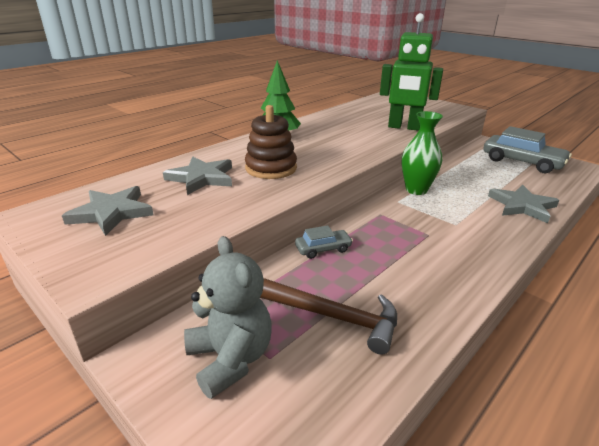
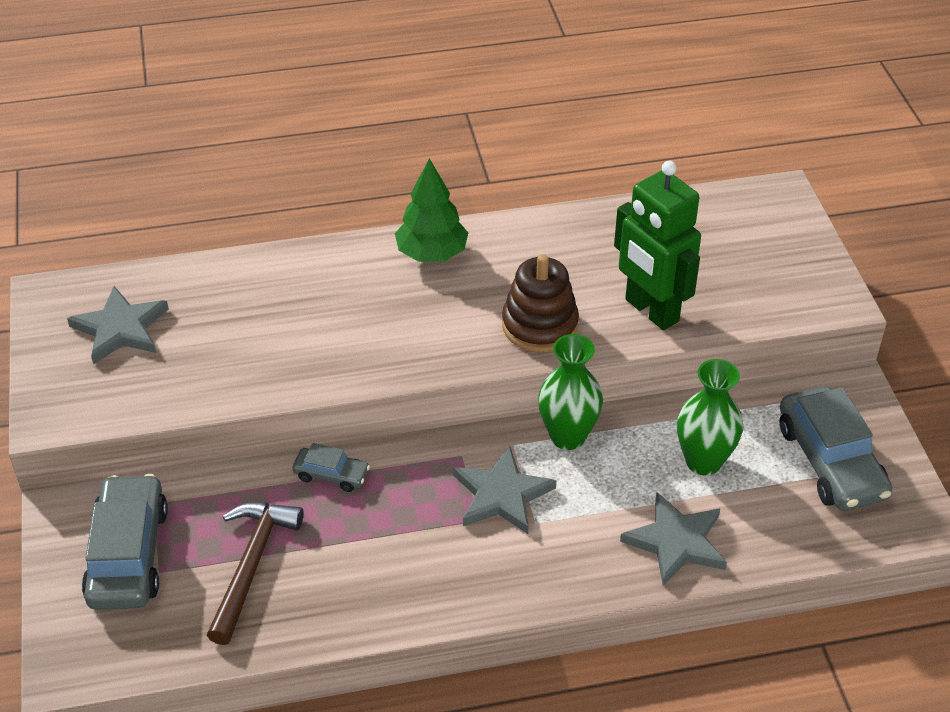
camera: 35 degrees right, 15 degrees up
(201, 178) = (254, 307): grey star -> grey star (501, 495)
(230, 359) = (128, 554): grey teddy bear -> grey car
(271, 168) = (350, 325): brown stacking toy -> brown stacking toy (540, 325)
(334, 317) = (252, 565): brown hammer -> brown hammer turned 135 degrees counterclockwise
(482, 178) = (703, 461): none -> green vase

